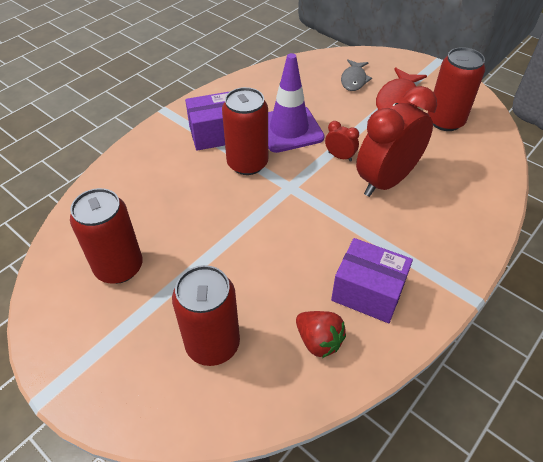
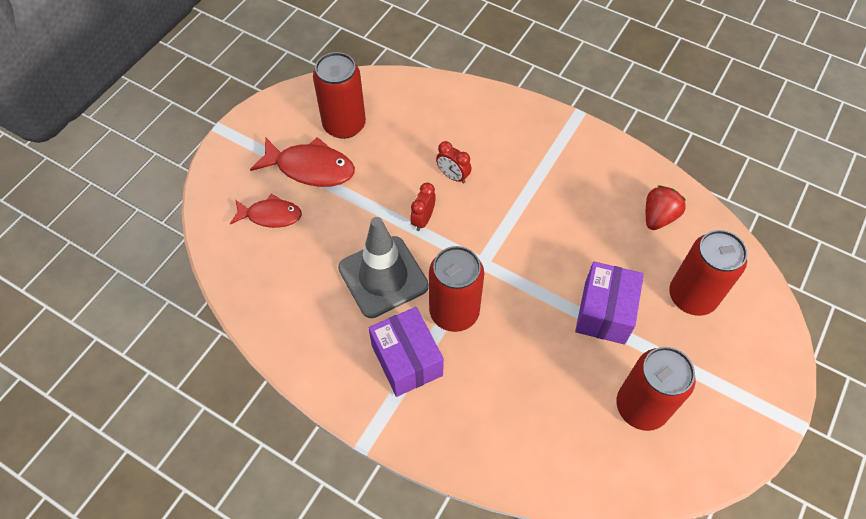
camera: 100 degrees left, 10 degrees up
(289, 129) = (383, 277): purple traffic cone -> grey traffic cone
(354, 80) = (270, 215): grey fish -> red fish
(367, 292) = (597, 185): purple box -> purple box (604, 312)
(386, 181) = (453, 176): red clock -> red clock, size x0.42

